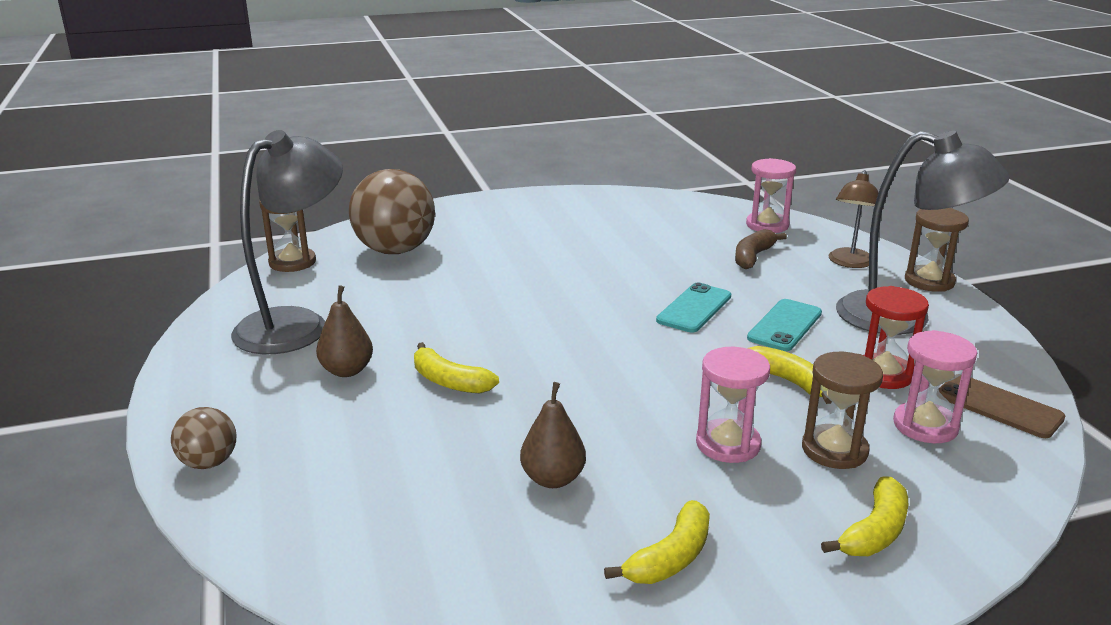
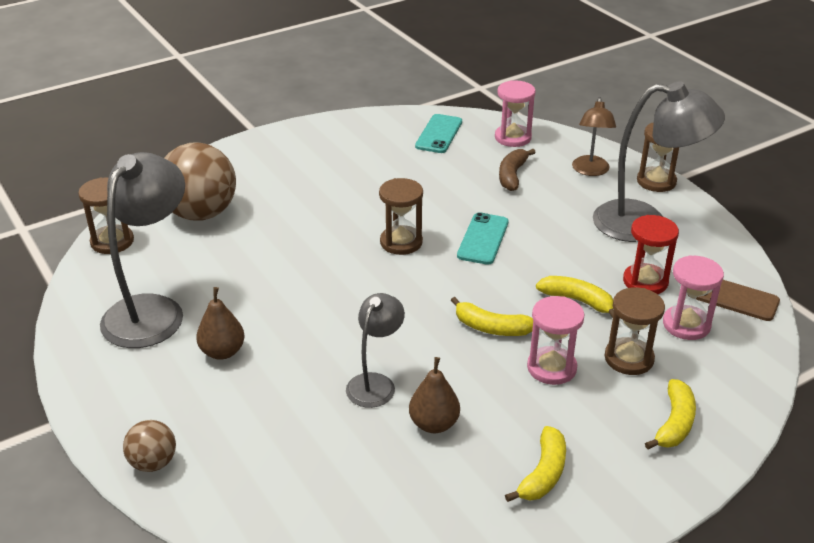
camera: 15 degrees left, 10 degrees up
(449, 381) = (314, 347): yellow banana -> yellow banana (491, 328)
(502, 426) = (375, 383): none -> grey lamp
(597, 300) = (401, 242): none -> brown hourglass
(785, 325) = (559, 245): turquoise phone -> turquoise phone (439, 134)

